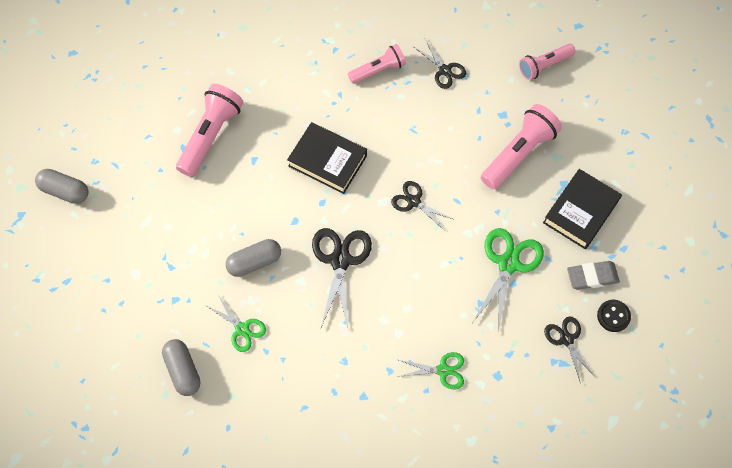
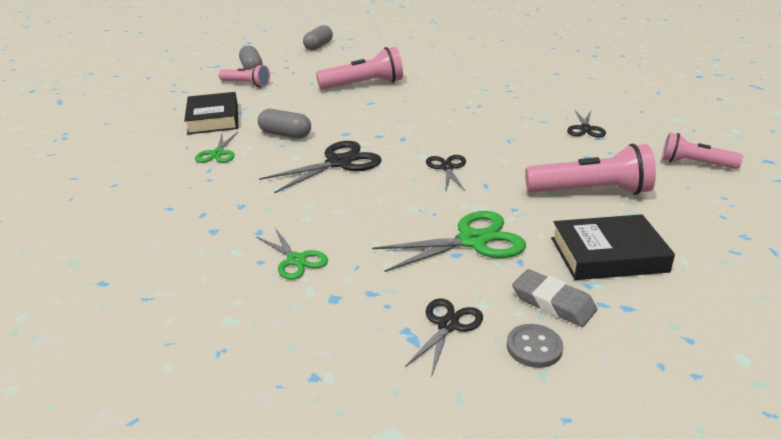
camera: 50 degrees right, 35 degrees down
(183, 370) = (152, 148): grey capsule -> grey capsule (318, 46)
(327, 161) = (417, 123): black book -> black book (213, 119)
(378, 70) = (528, 108): pink flashlight -> pink flashlight (246, 84)
(613, 316) = (534, 347): black button -> grey button

